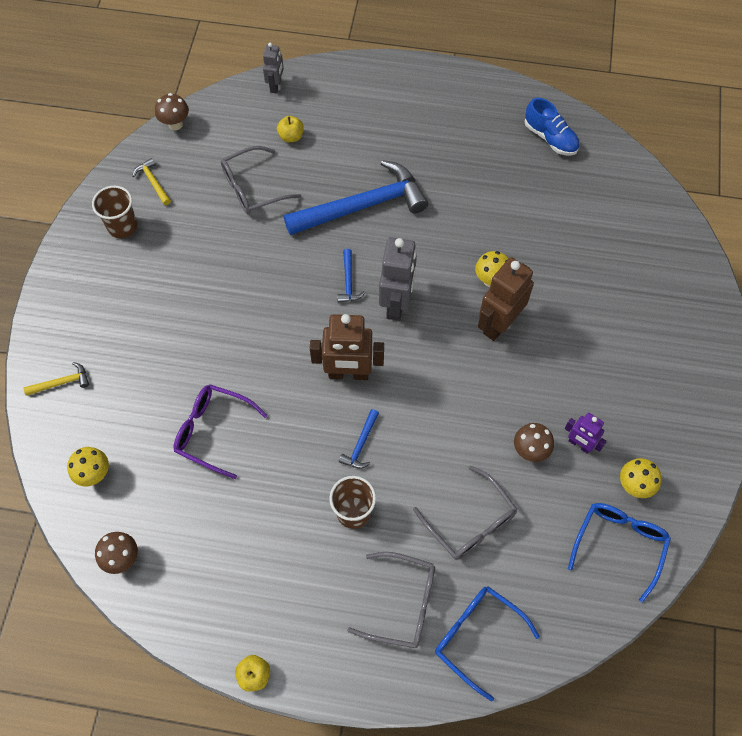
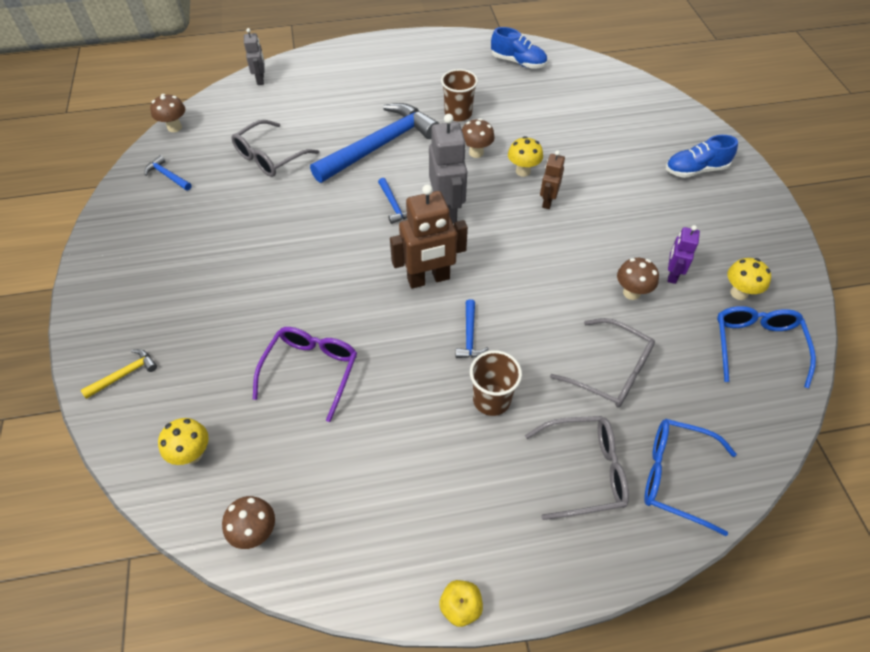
camera: 20 degrees left, 10 degrees down
(122, 226) = (148, 219): brown cup -> brown cup (458, 114)
(153, 182) = (168, 176): yellow hammer -> blue hammer
(213, 431) = (311, 370): purple glasses -> purple glasses turned 105 degrees clockwise
(291, 136) = (290, 111): yellow apple -> none
(454, 243) = (476, 153): none -> brown mushroom
(498, 324) = (547, 201): brown robot -> brown robot, size x0.56
(579, 444) = (672, 274): purple robot -> purple robot turned 90 degrees clockwise
(669, 334) = (695, 170): none -> blue shoe

